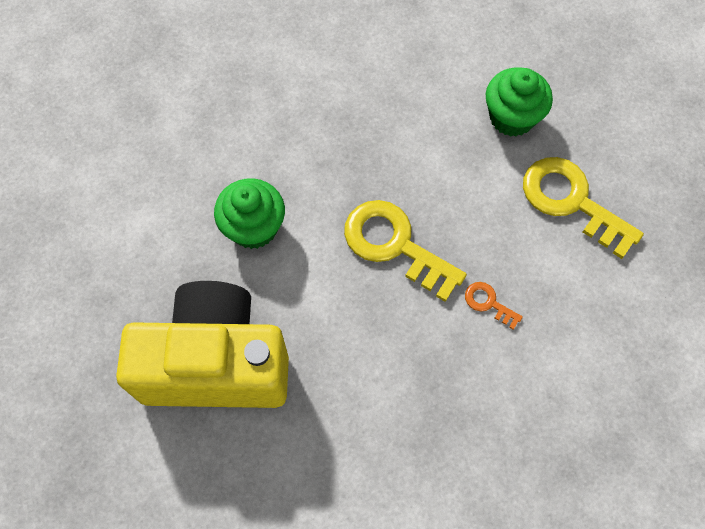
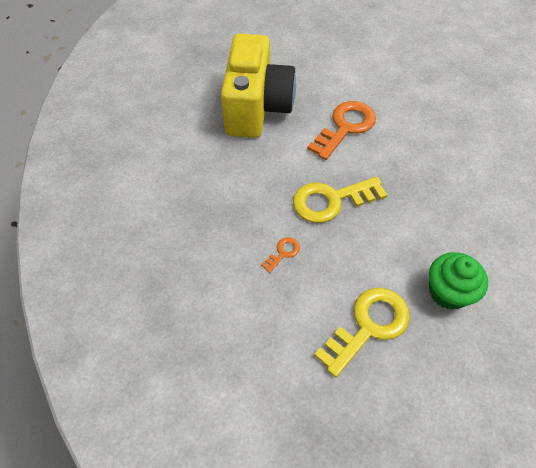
camera: 95 degrees right, 10 degrees down
(254, 227) = (345, 127): green cupcake -> orange key
(395, 245) = (331, 200): yellow key -> yellow key turned 150 degrees counterclockwise

